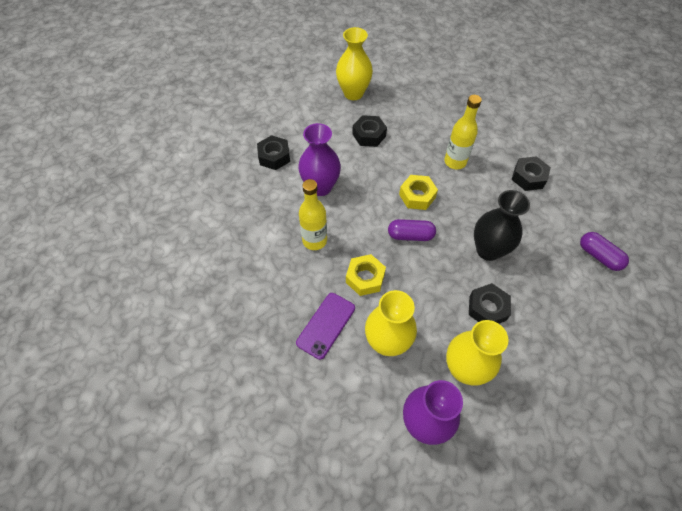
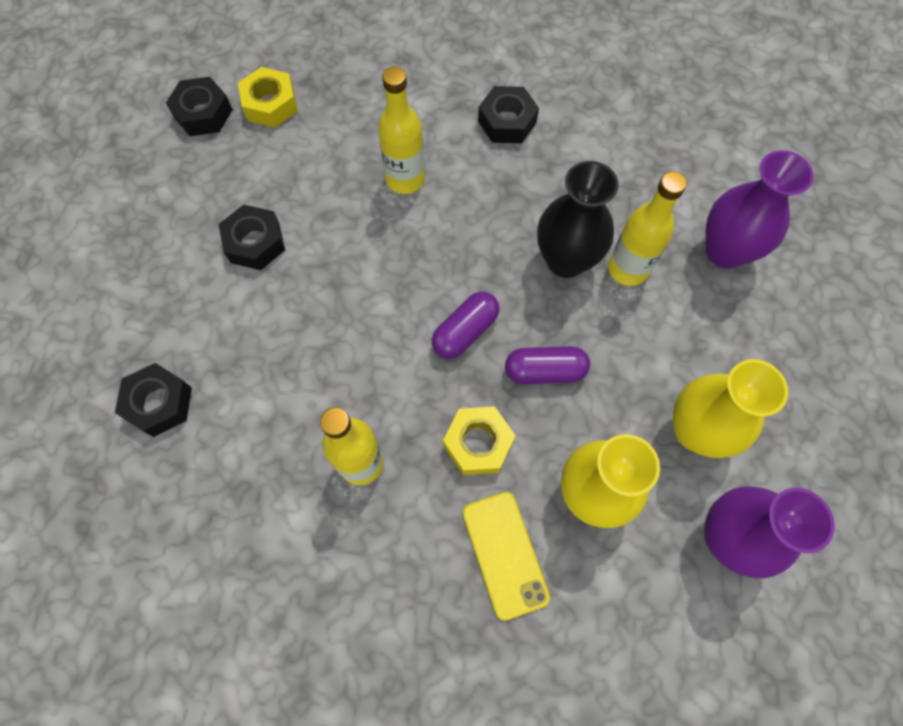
camera: 50 degrees left, 10 degrees up
(320, 187) = (279, 381): purple vase -> purple vase (725, 251)
(326, 325) = (505, 554): purple phone -> yellow phone
(353, 93) = (159, 199): yellow vase -> none
(417, 196) = (413, 270): yellow nut -> yellow nut (270, 104)
(487, 308) = (640, 333): black nut -> black nut (203, 113)
(513, 279) = (627, 269): none -> yellow bottle
(599, 256) = (673, 153): purple capsule -> purple capsule (545, 371)

